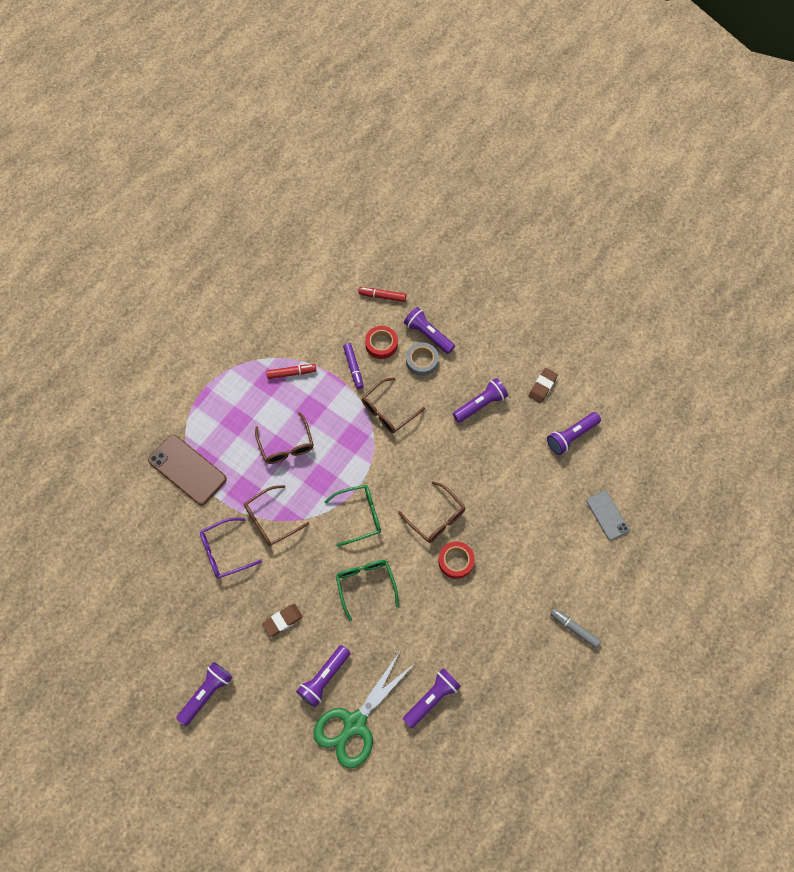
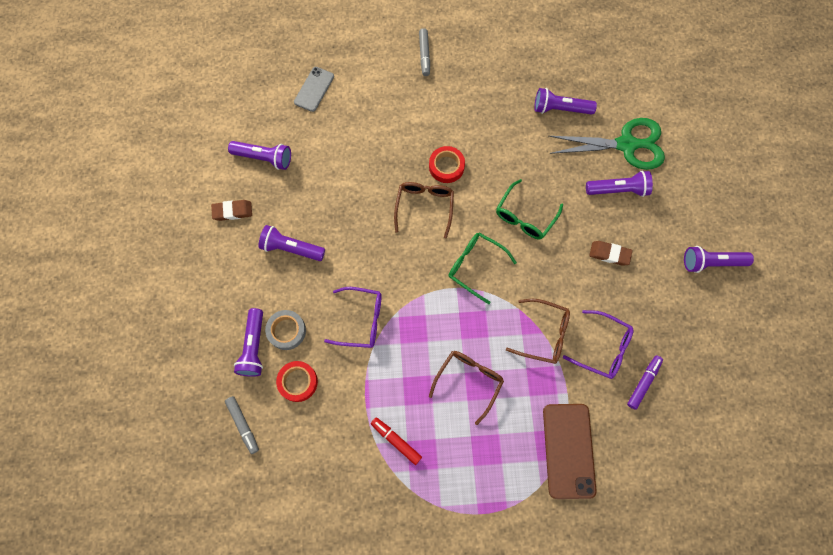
camera: 130 degrees left, 5 degrees up
(353, 368) = (343, 387): purple marker -> purple marker (643, 383)
(382, 296) = (243, 425): red marker -> grey marker
(388, 411) = (361, 320): brown glasses -> purple glasses

